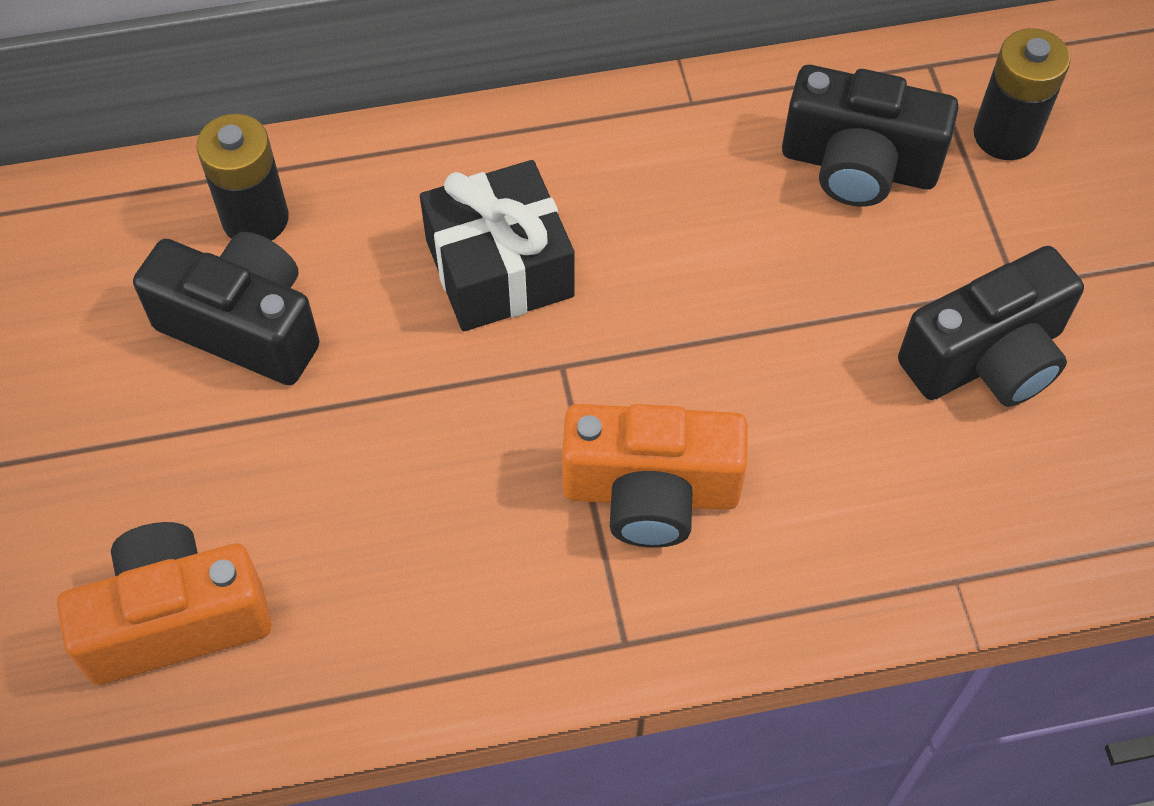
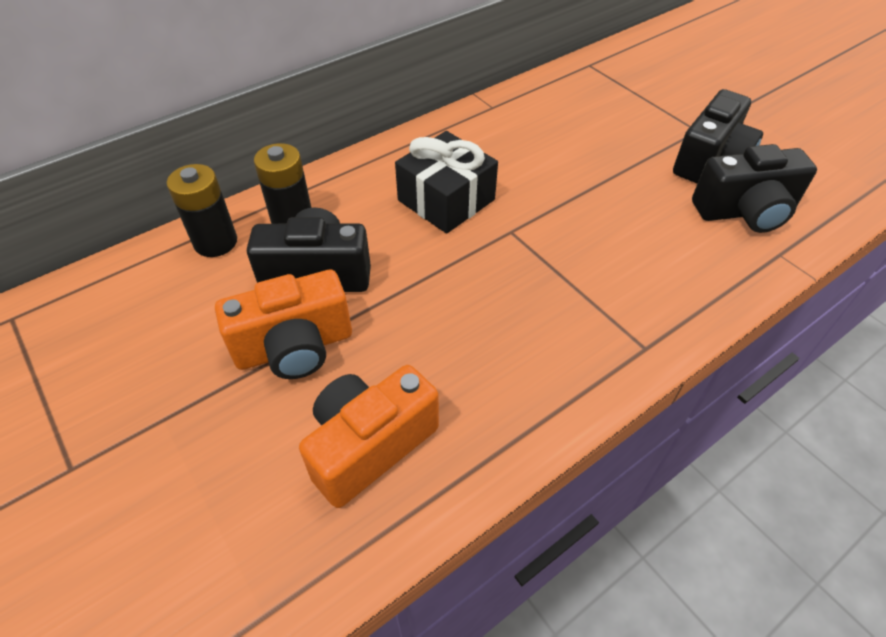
camera: 25 degrees left, 10 degrees down
(650, 493) = (602, 271): orange camera -> orange camera (294, 347)
(858, 165) = (589, 108): black camera -> black camera (745, 212)
(1005, 135) = (643, 79): black battery -> black battery (215, 242)

